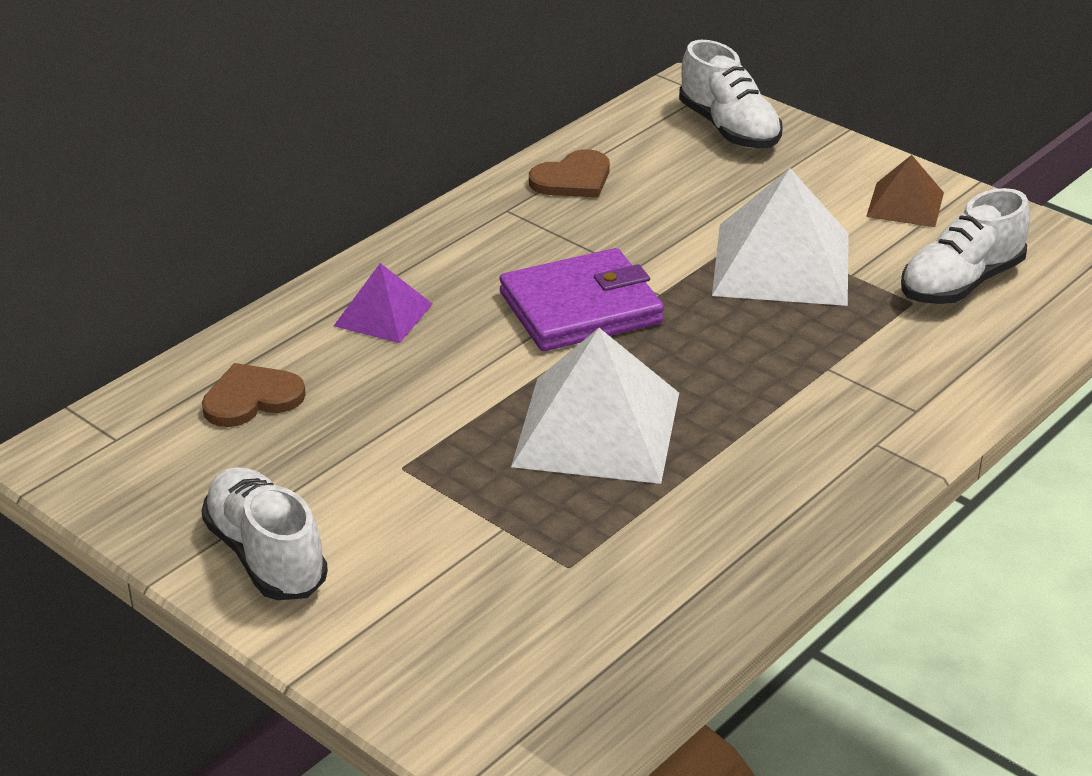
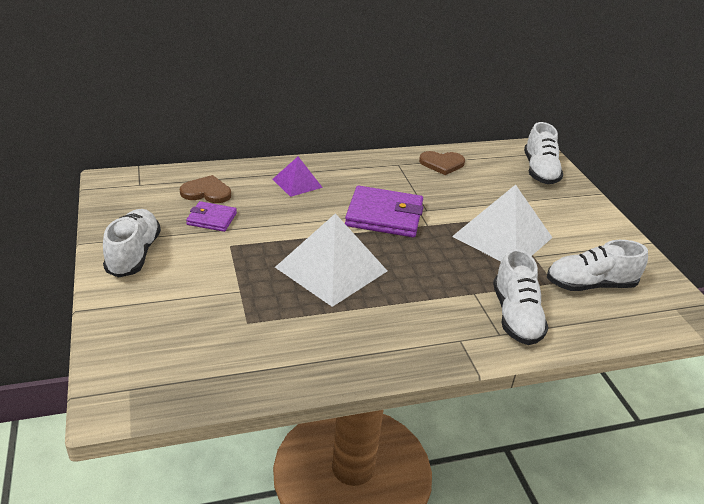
camera: 30 degrees right, 0 degrees up
(318, 439) = (212, 219): none -> purple wallet
(905, 204) = (597, 237): brown pyramid -> none
(912, 375) = (515, 316): none -> white shoe

